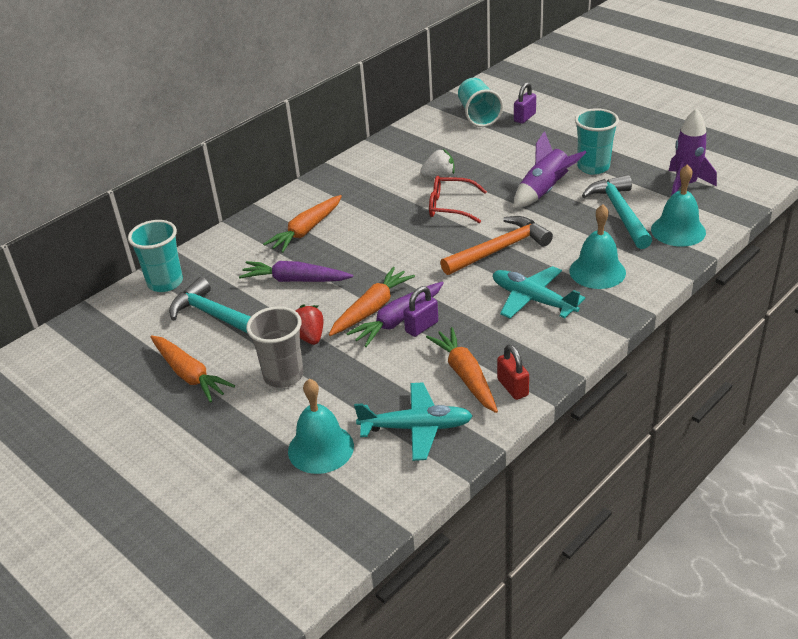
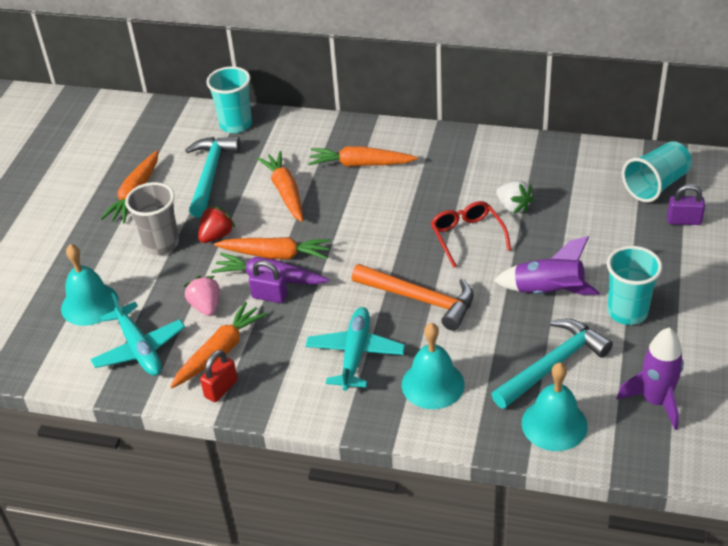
camera: 60 degrees right, 5 degrees up
(295, 280) = (285, 192): purple carrot -> orange carrot
(398, 369) = (206, 306): none -> pink strawberry

